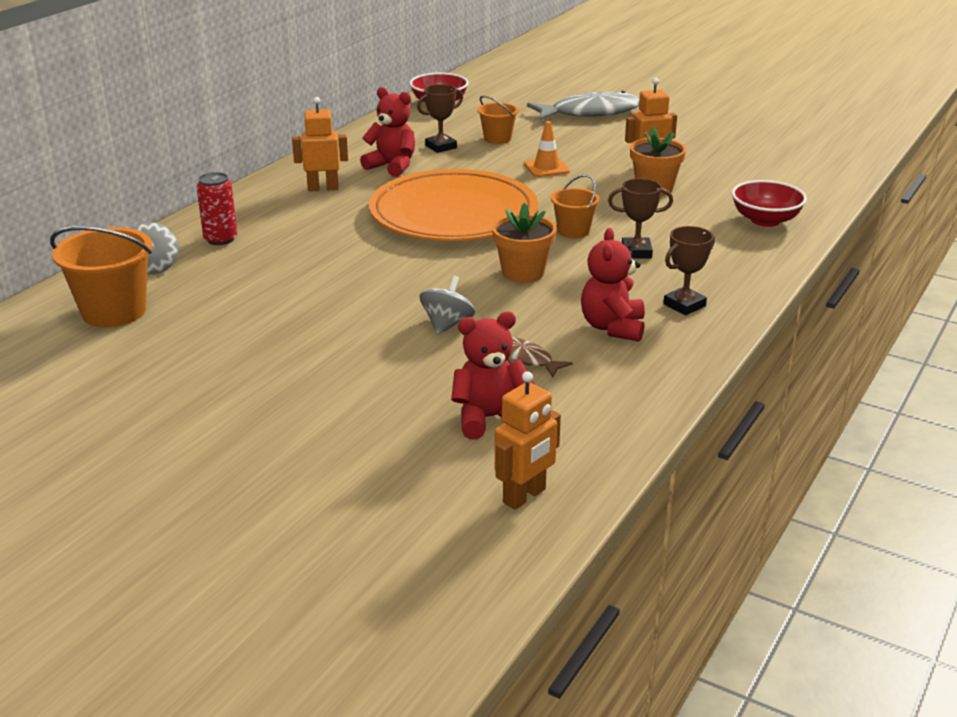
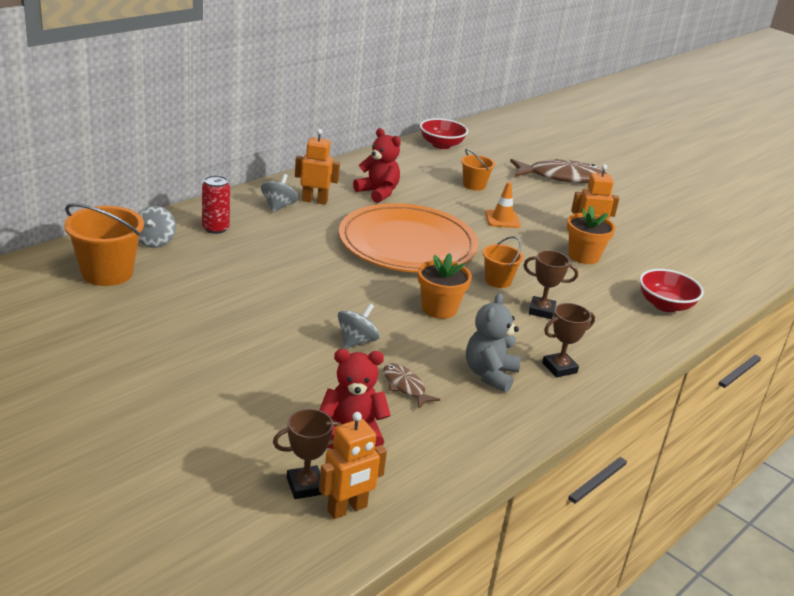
camera: 10 degrees right, 0 degrees up
(283, 202) = (278, 206): none -> grey spinning top
(441, 147) = (425, 183): brown trophy -> brown trophy (305, 486)
(590, 113) = (562, 177): grey fish -> brown fish
(613, 327) = (490, 375): red teddy bear -> grey teddy bear

